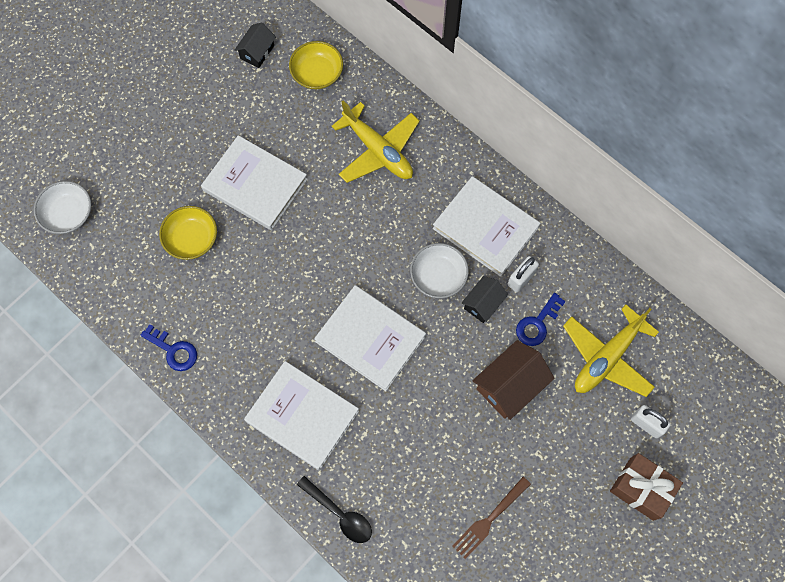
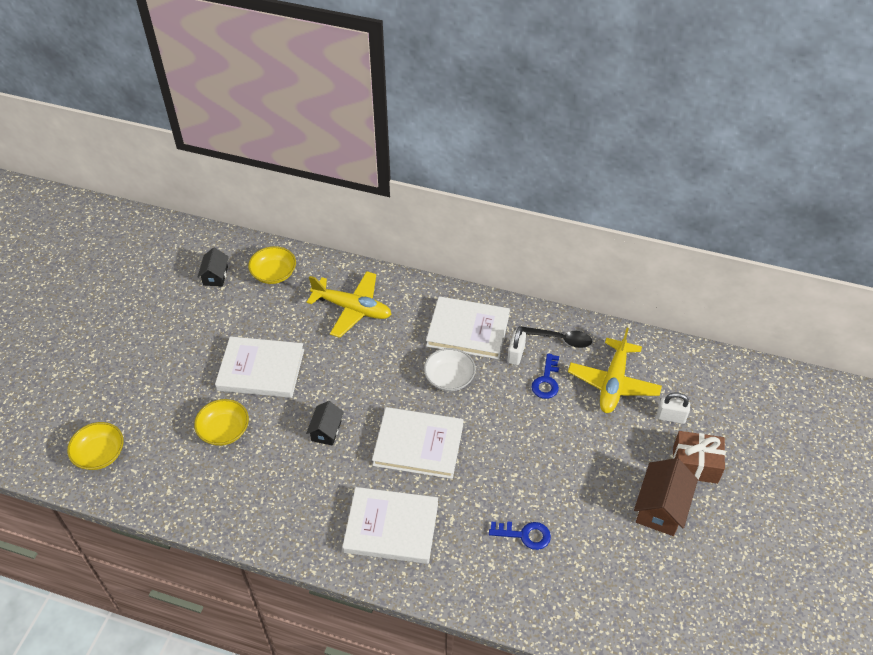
camera: 25 degrees left, 20 degrees down
(68, 214) = (100, 454): white bowl -> yellow bowl
(173, 350) = (250, 523): blue key -> blue key (525, 535)
(339, 513) = (464, 591): black spoon -> black spoon (560, 339)
(483, 303) = (496, 383): black house -> black house (326, 431)
(489, 519) = (591, 539): brown fork -> none
(510, 385) = (550, 433): brown house -> brown house (661, 507)

